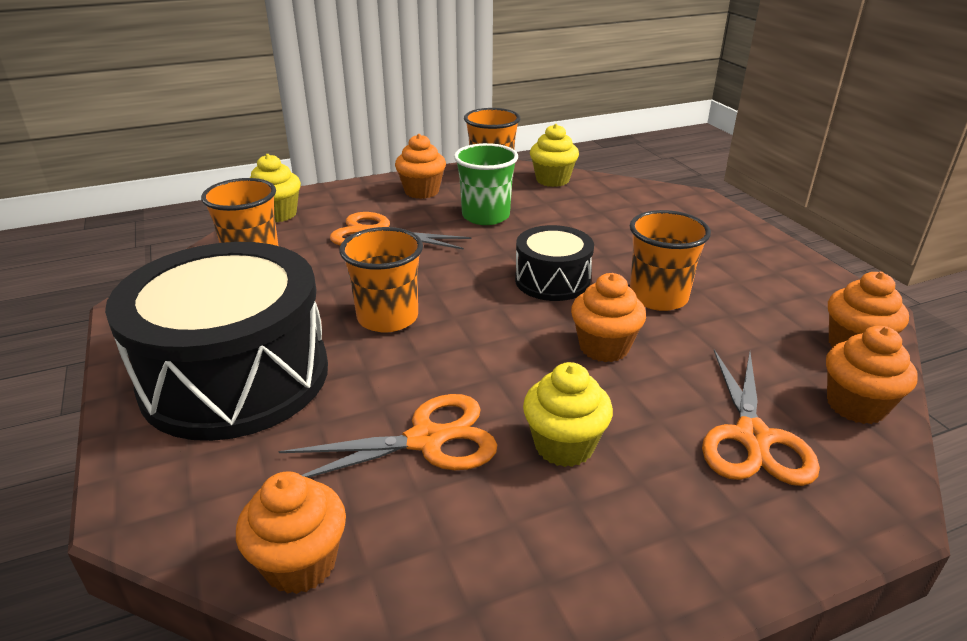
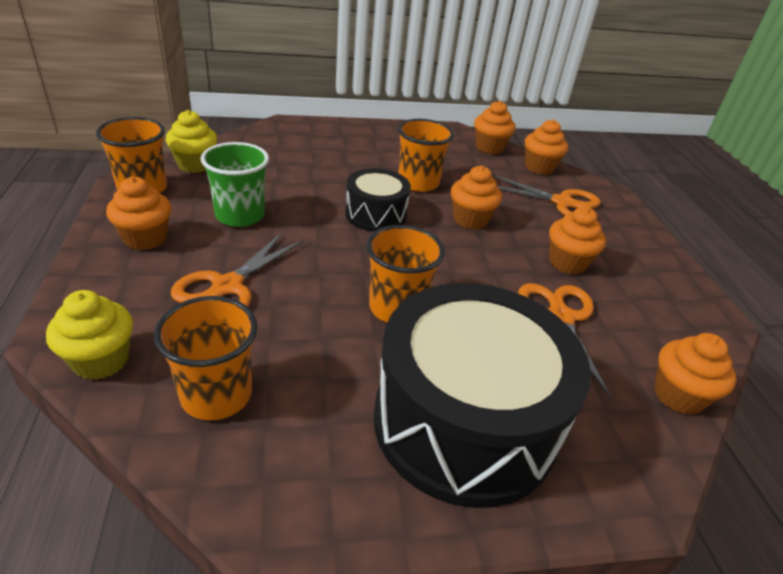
camera: 80 degrees left, 5 degrees up
(564, 445) = (567, 263): yellow cupcake -> orange cupcake

